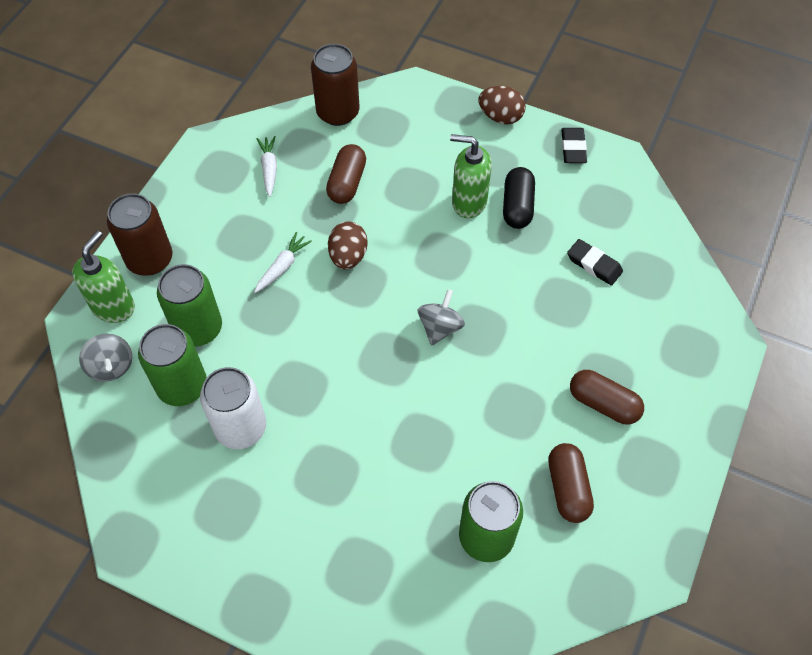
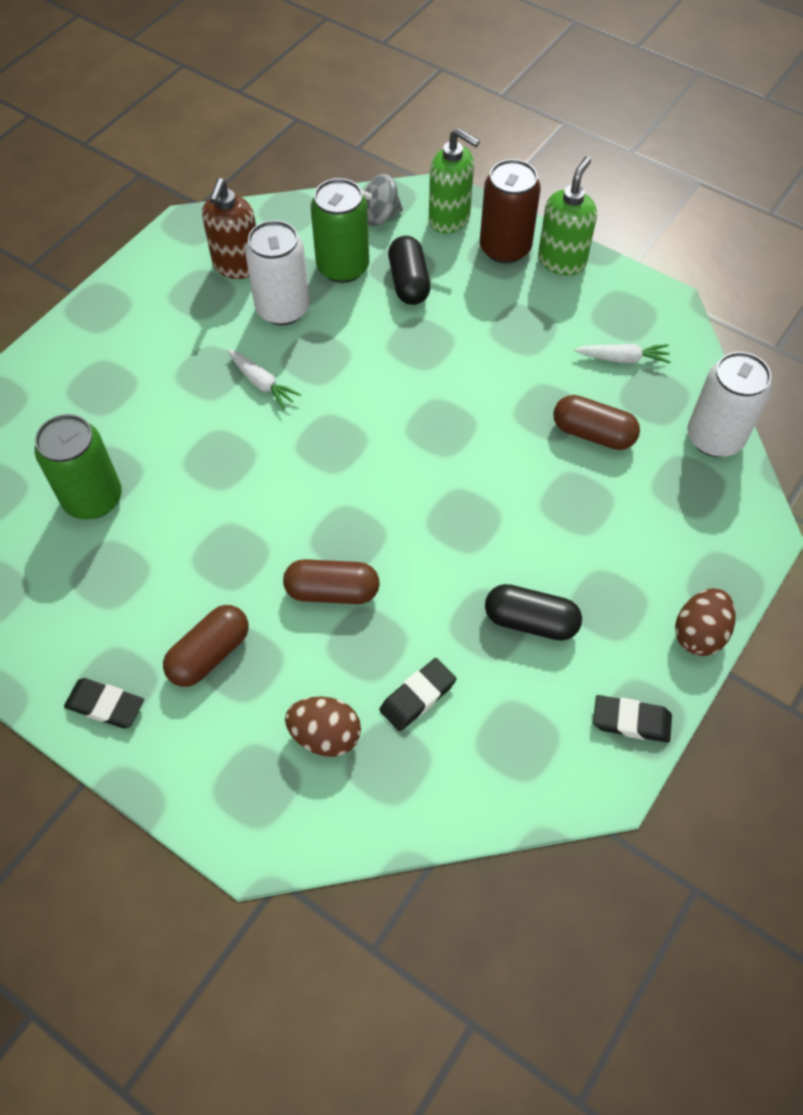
camera: 100 degrees right, 0 degrees up
(187, 482) = (237, 266): none -> brown soap dispenser
(198, 328) = (409, 282): green can -> black capsule
(282, 267) = (475, 359): white carrot -> white carrot (262, 383)
(338, 112) = (714, 438): brown can -> white can
(348, 256) = (479, 421): brown egg -> brown egg (325, 735)
(440, 327) = (359, 499): grey spinning top -> none
(468, 202) = (545, 563): green soap dispenser -> green soap dispenser (562, 261)
(568, 488) = (117, 589): brown capsule -> brown capsule (332, 591)
(667, 467) = (105, 705): none -> black eraser

